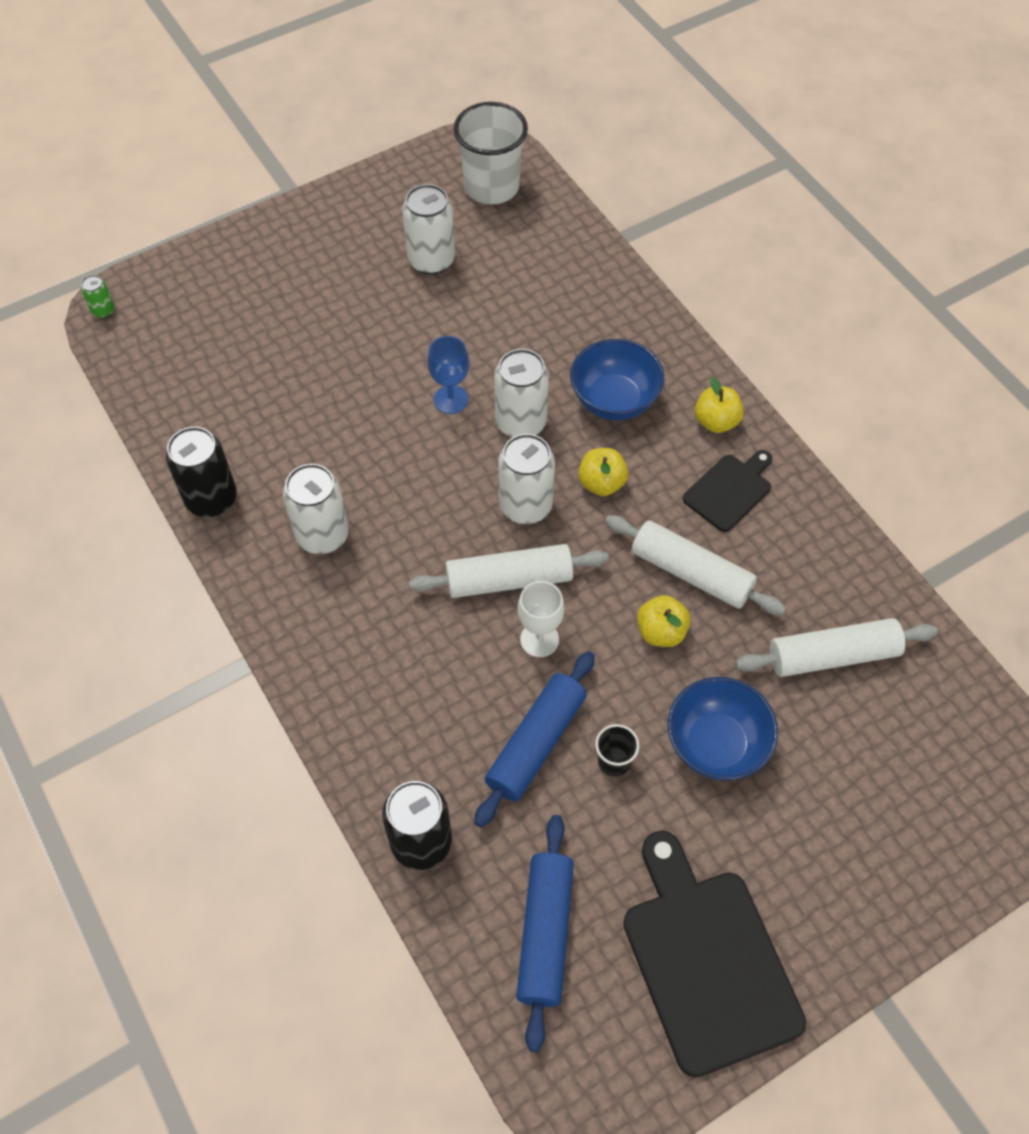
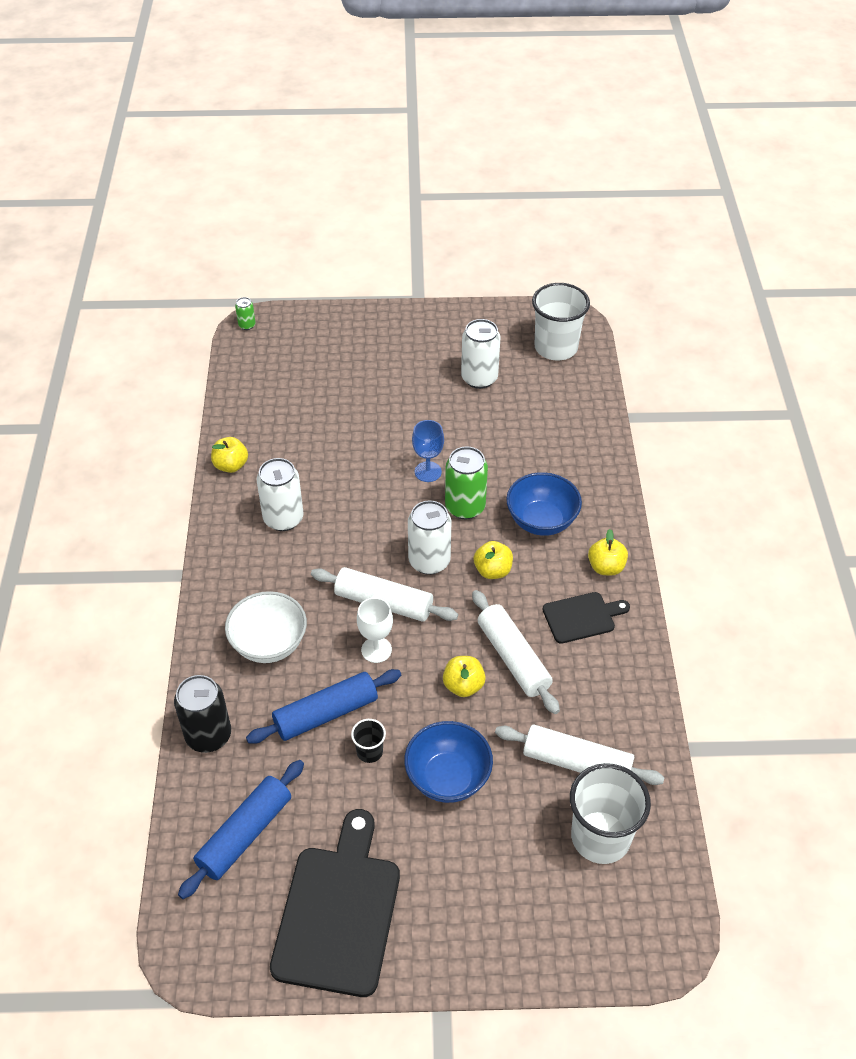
camera: 30 degrees right, 10 degrees down
(211, 499) = (231, 465): black can -> yellow apple
(413, 695) = (269, 644): none -> white bowl
(521, 422) = (465, 507): white can -> green can
(909, 724) = (600, 837): none -> white cup

